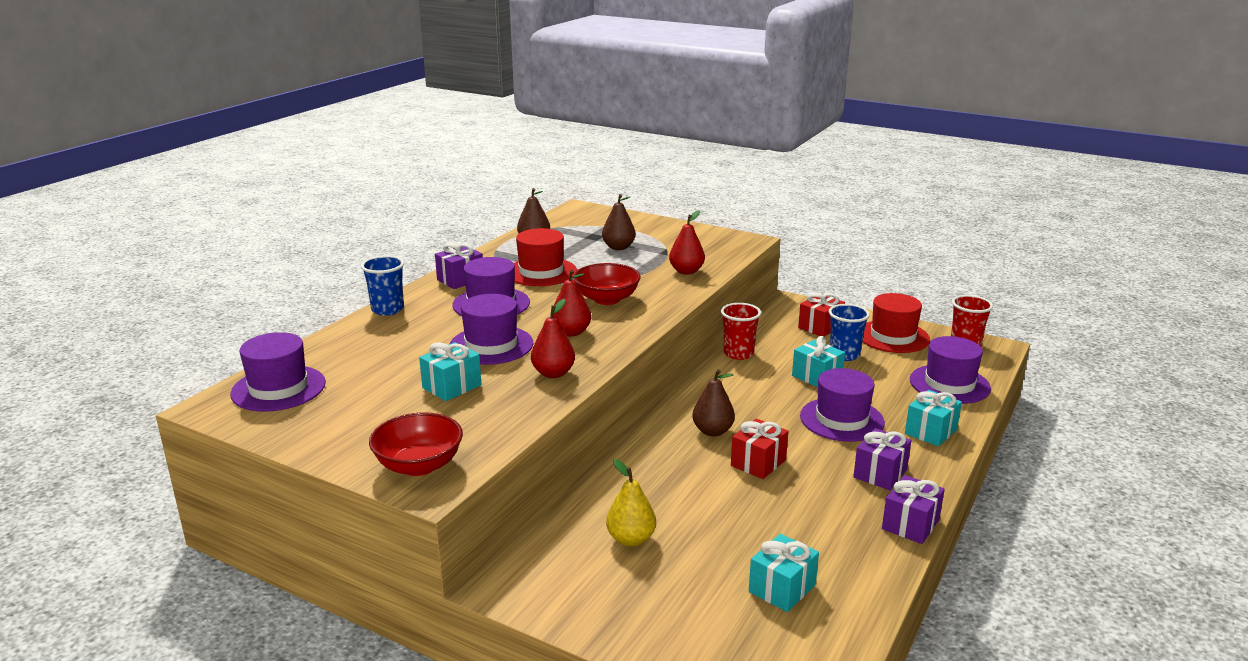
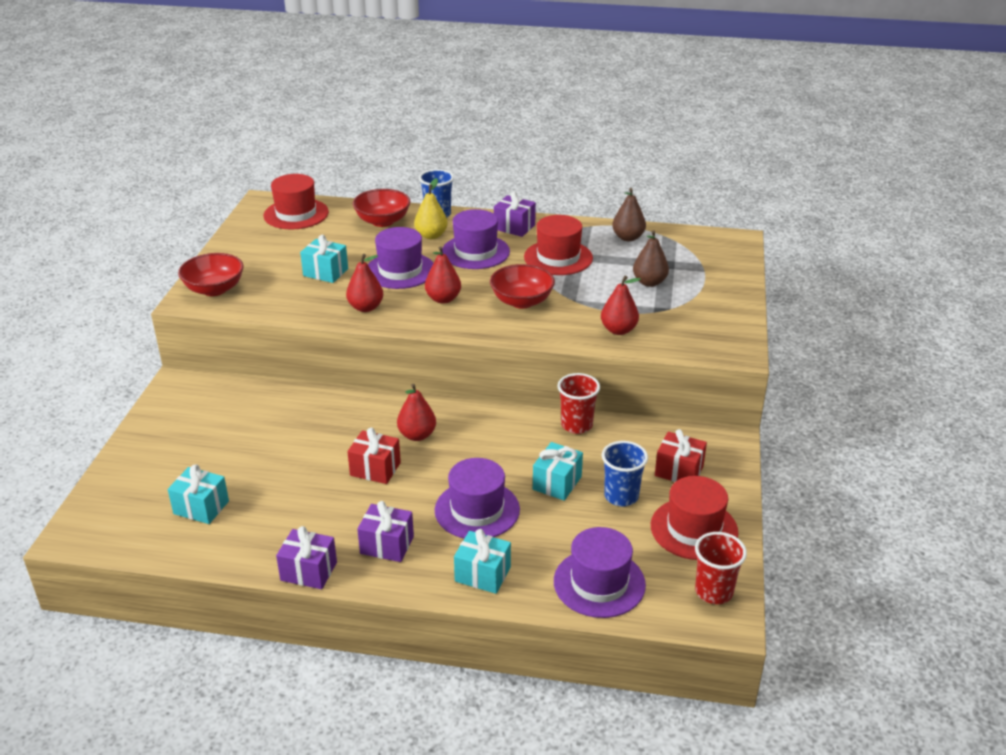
camera: 70 degrees right, 10 degrees up
(278, 388) = (296, 214): purple hat -> red hat
(366, 339) = (382, 221): none -> red bowl
(631, 539) = (244, 424): yellow pear -> yellow pear (431, 235)
(712, 431) = (417, 435): brown pear -> red pear

